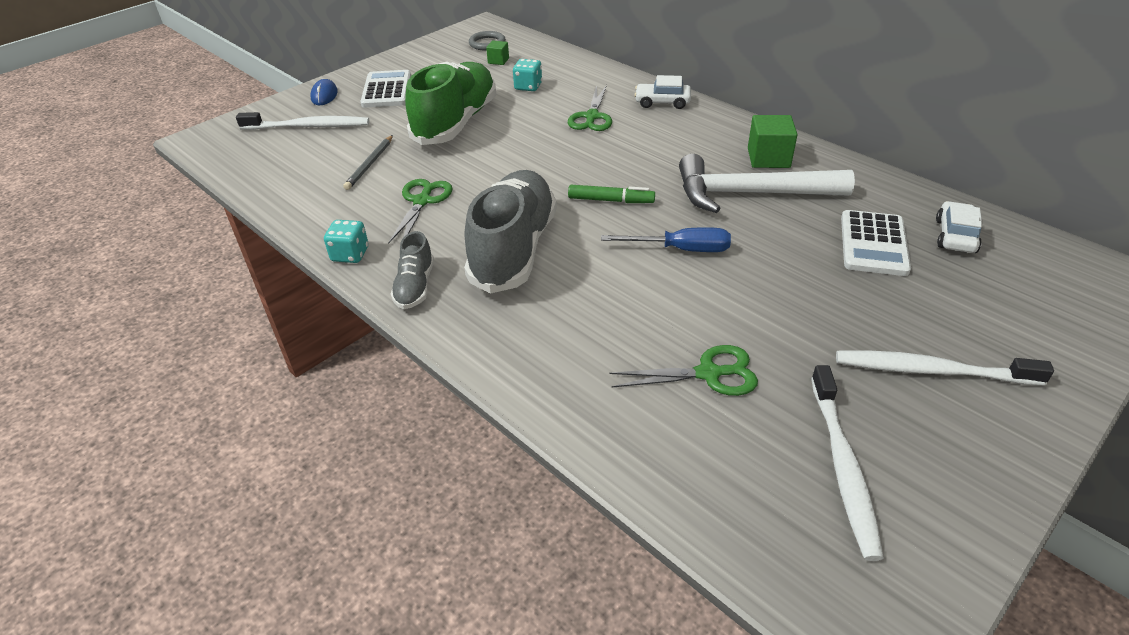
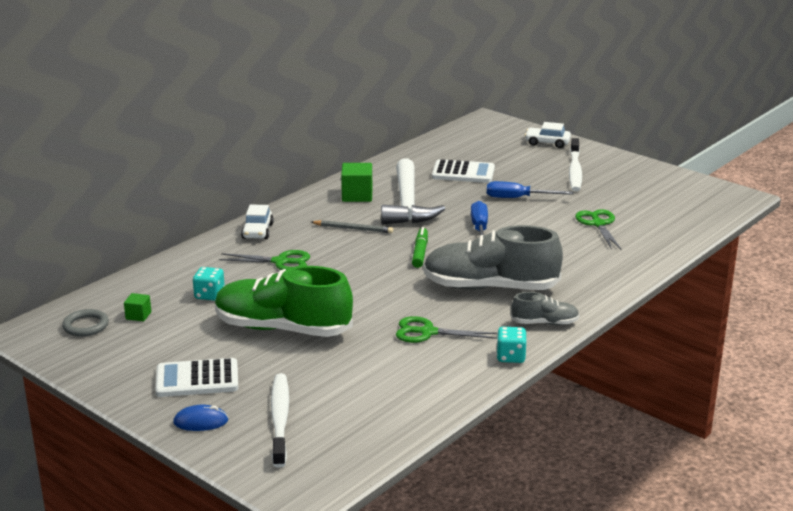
camera: 95 degrees left, 15 degrees down
(370, 164) = (364, 367): grey pencil -> grey pencil (353, 229)
(792, 292) = (518, 198): none -> blue screwdriver
(843, 466) = (651, 196): white toothbrush -> none
(955, 236) = (451, 151): white car -> white car (547, 143)

